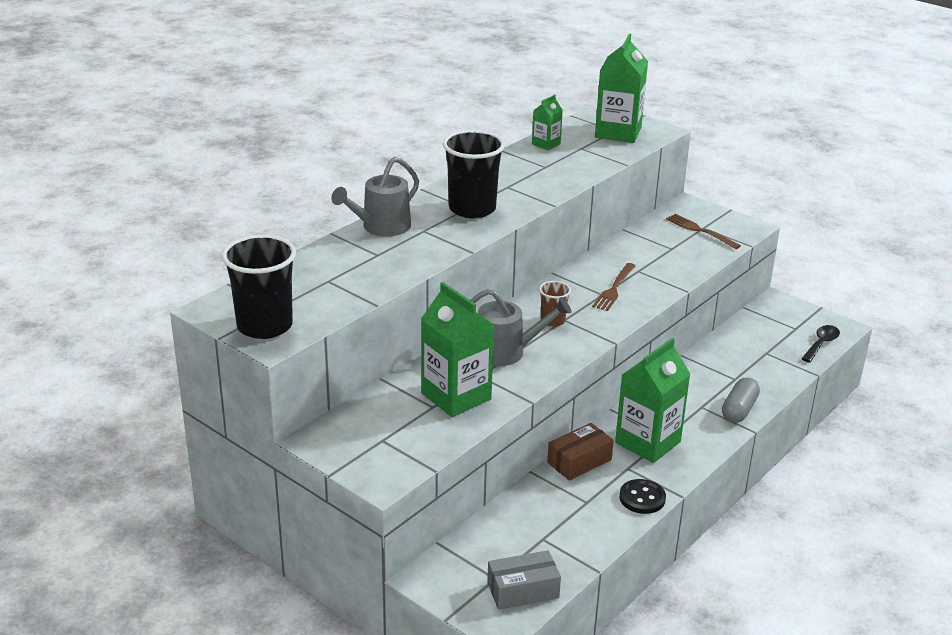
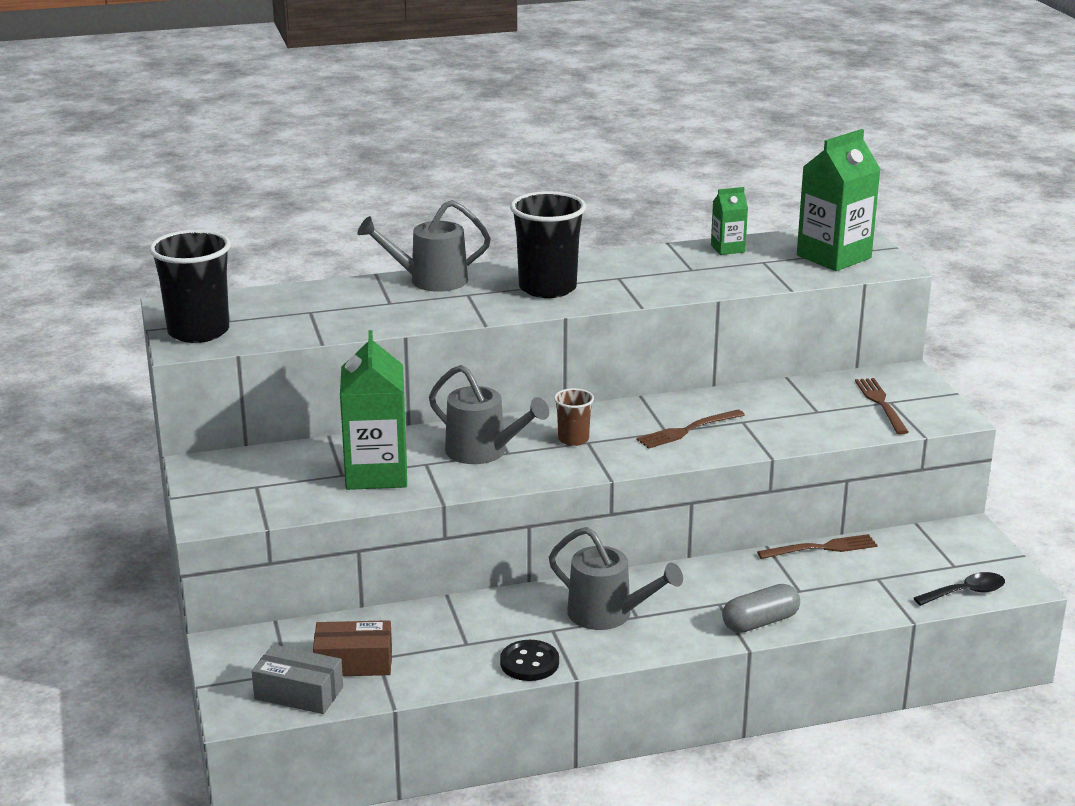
camera: 35 degrees right, 5 degrees down
(579, 461) = (509, 604): brown box -> brown box (354, 662)
(647, 442) = (608, 614): green carton -> grey watering can
(713, 344) = (822, 548): none -> brown fork

